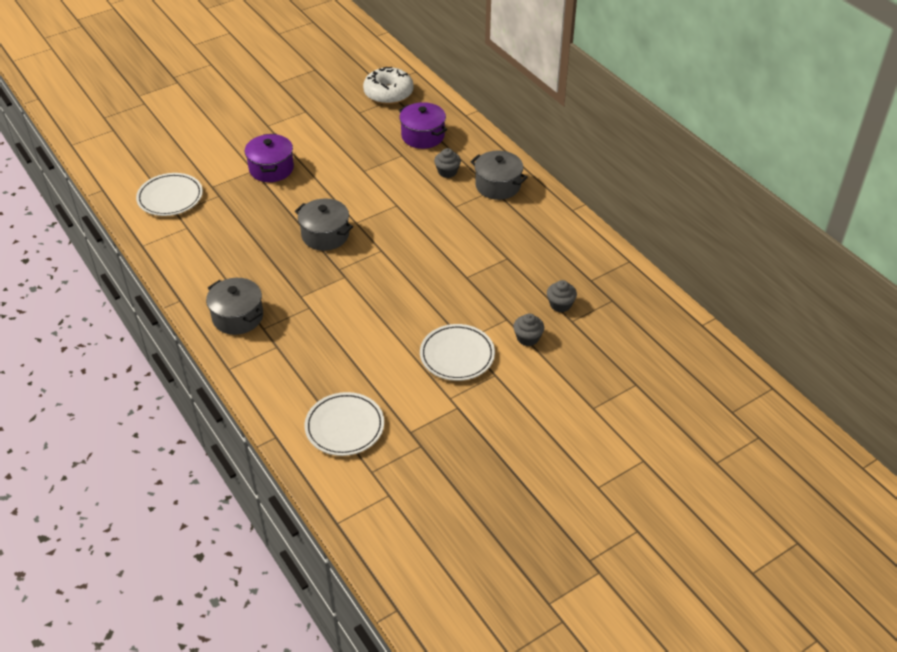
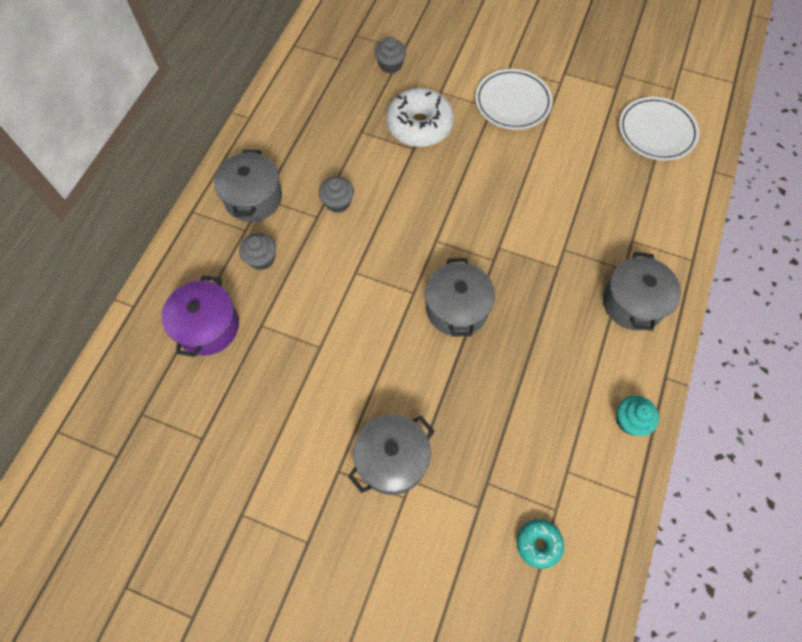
camera: 125 degrees left, 20 degrees up
(170, 197) = (538, 544): white plate -> turquoise donut
(178, 268) = (630, 420): none -> turquoise cupcake
(271, 169) = (392, 459): purple pot -> grey pot
(388, 93) = (134, 431): white donut -> white donut (419, 126)
(527, 338) = (449, 67): grey cupcake -> grey cupcake (338, 202)

